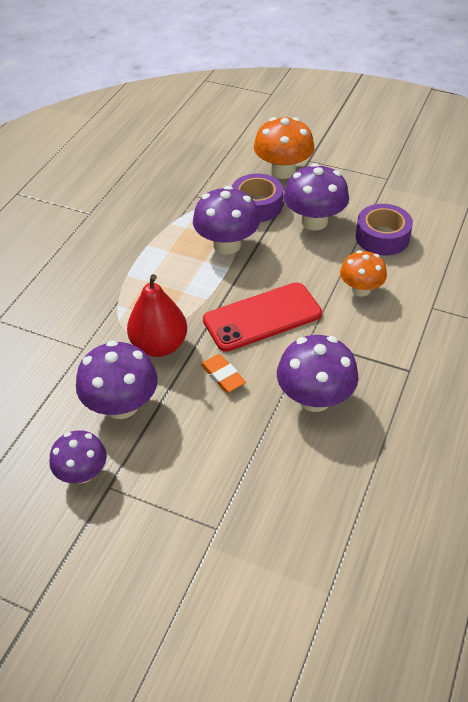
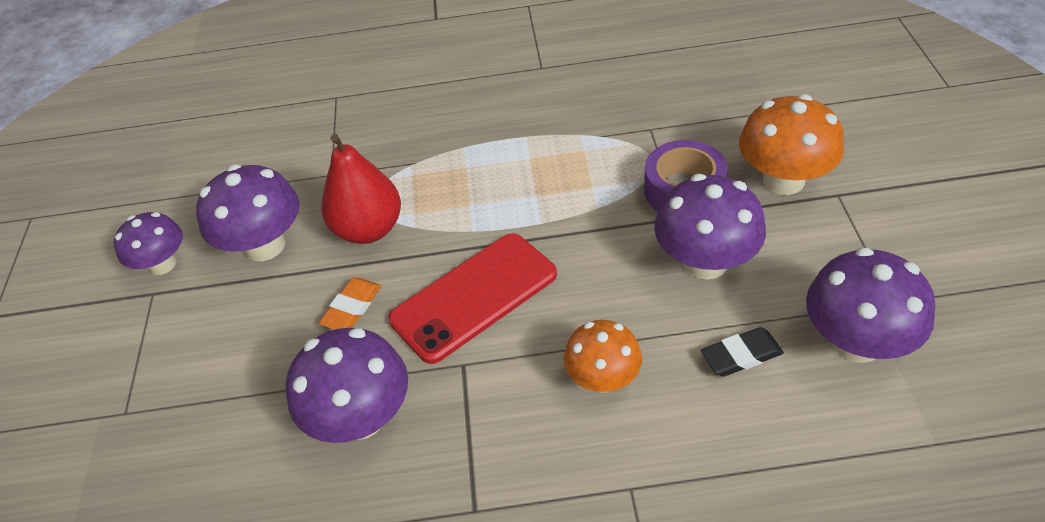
camera: 65 degrees right, 0 degrees up
(227, 245) = (581, 200): purple mushroom -> purple mushroom (856, 342)
(262, 317) = (474, 297): red phone -> red phone turned 75 degrees counterclockwise
(382, 237) = (741, 355): purple tape -> black eraser

